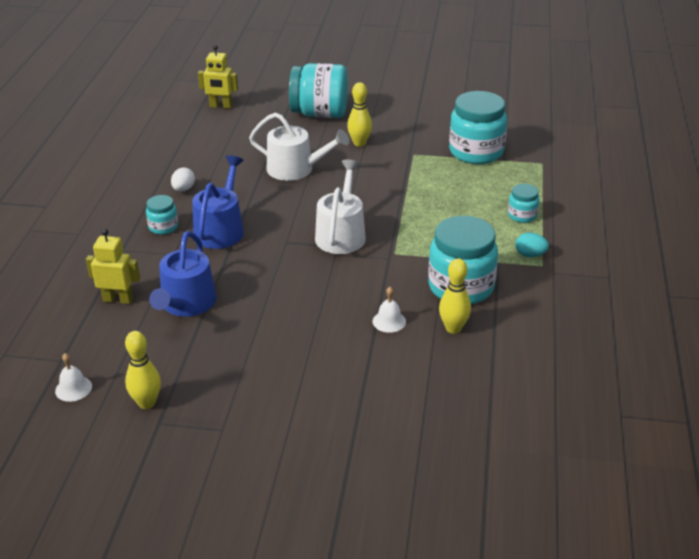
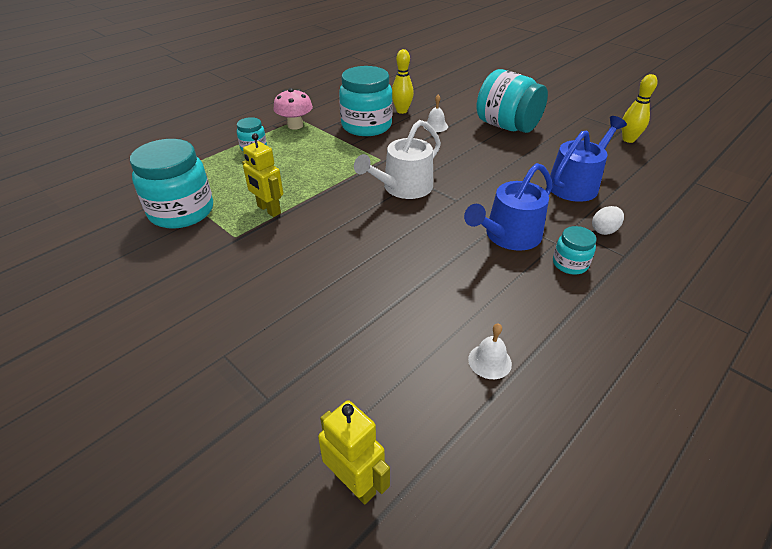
camera: 145 degrees left, 5 degrees up
(73, 388) = (683, 162): white bell -> white bell (489, 361)
(118, 299) = (638, 209): yellow robot -> yellow robot (268, 210)
(183, 189) = (523, 307): white egg -> white egg (604, 230)
(296, 169) = (370, 275): white watering can -> none
(320, 113) = (237, 361): turquoise jar -> turquoise jar (507, 126)
(359, 143) = (262, 278): yellow bowling pin -> none
(530, 255) = (295, 125): turquoise egg -> pink mushroom

